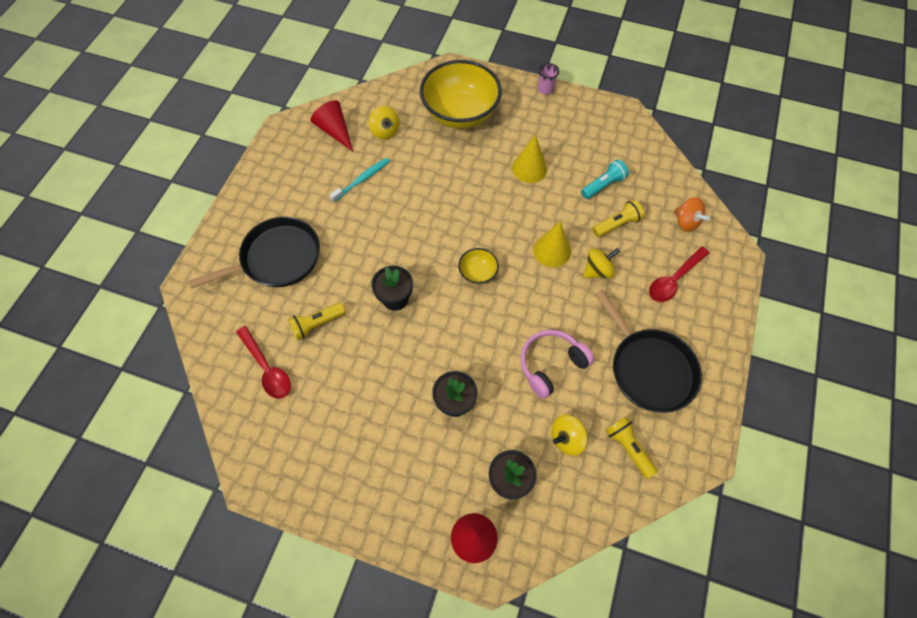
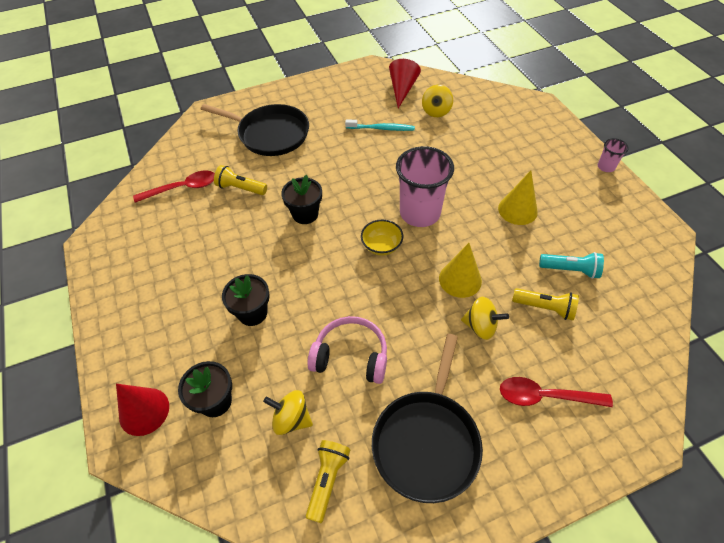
camera: 50 degrees right, 10 degrees down
(267, 368) = (182, 188): red spoon -> red spoon turned 120 degrees counterclockwise
(460, 114) = (508, 136): yellow bowl -> none
(472, 225) = (420, 213): none -> pink cup
(686, 222) = (620, 362): orange spinning top -> none

